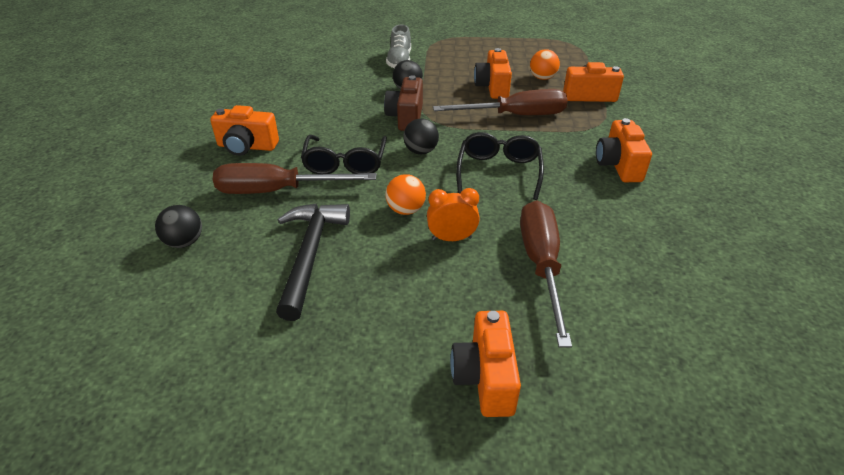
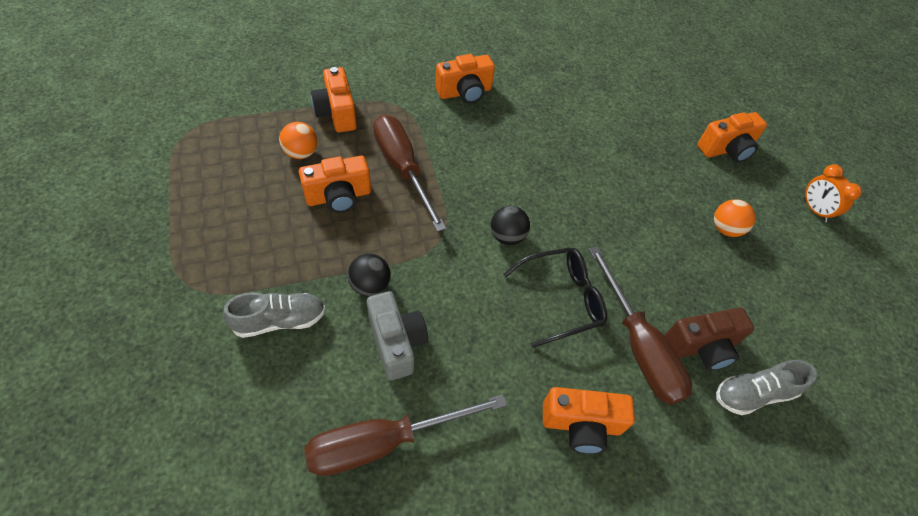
camera: 115 degrees left, 15 degrees up
(184, 242) = (753, 393): black ball -> grey shoe
(247, 146) = (581, 425): orange camera -> orange camera turned 105 degrees clockwise
(310, 254) = (698, 279): black hammer -> none
(358, 92) = (396, 342): none -> grey camera
(406, 117) = (443, 268): brown camera -> brown camera (701, 347)
(406, 210) = (604, 226): orange ball -> orange ball (725, 229)
(452, 238) = (620, 187): orange clock -> orange clock (814, 210)
(499, 171) = (512, 169): black glasses -> none
(541, 265) = (616, 132): brown screwdriver -> brown screwdriver (384, 442)

